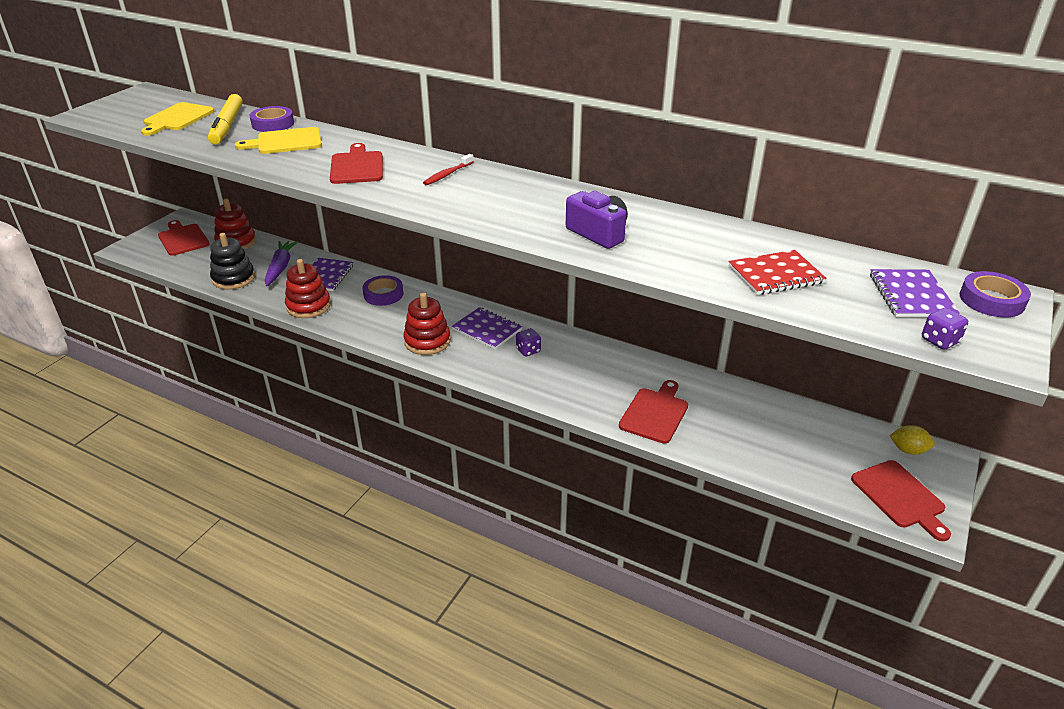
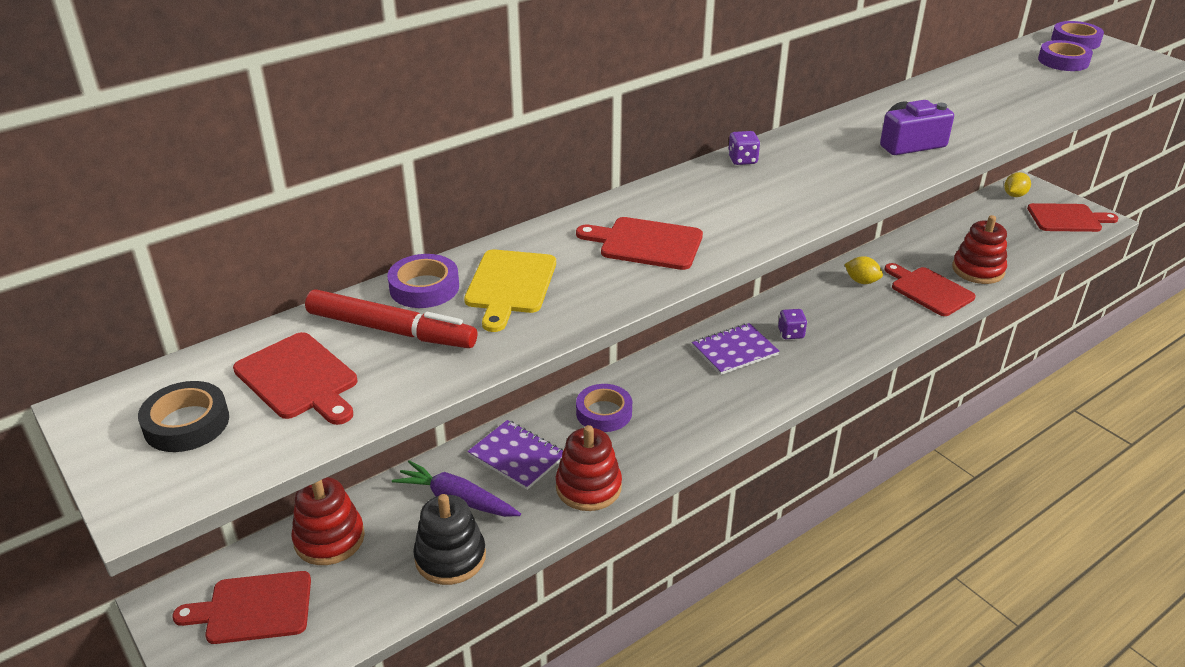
camera: 65 degrees left, 0 degrees up
(137, 108) = (186, 423): none -> black tape
(177, 118) = (299, 379): yellow cutting board -> red cutting board
(227, 126) = (391, 330): yellow marker -> red marker
(427, 341) = (735, 400): red stacking toy -> red stacking toy (978, 270)
(447, 174) = (715, 190): red toothbrush -> none
(636, 373) = (861, 281): none -> yellow lemon
(775, 275) = (1017, 94): red notebook -> none
(911, 296) = (1063, 61): purple notebook -> purple tape
(939, 341) = (1129, 72): purple dice -> purple dice (742, 160)

